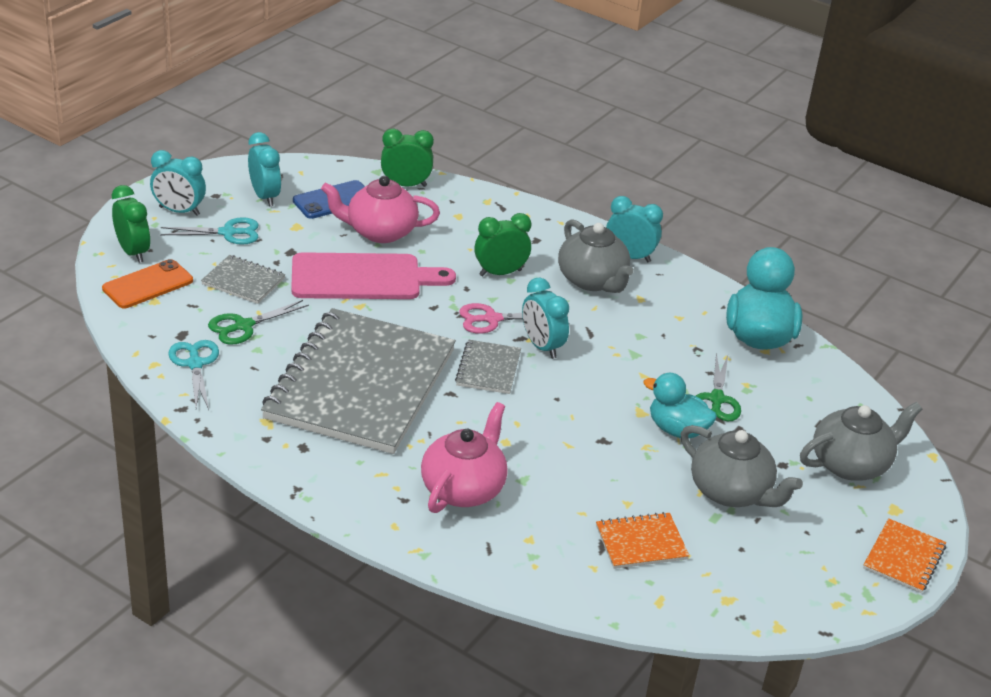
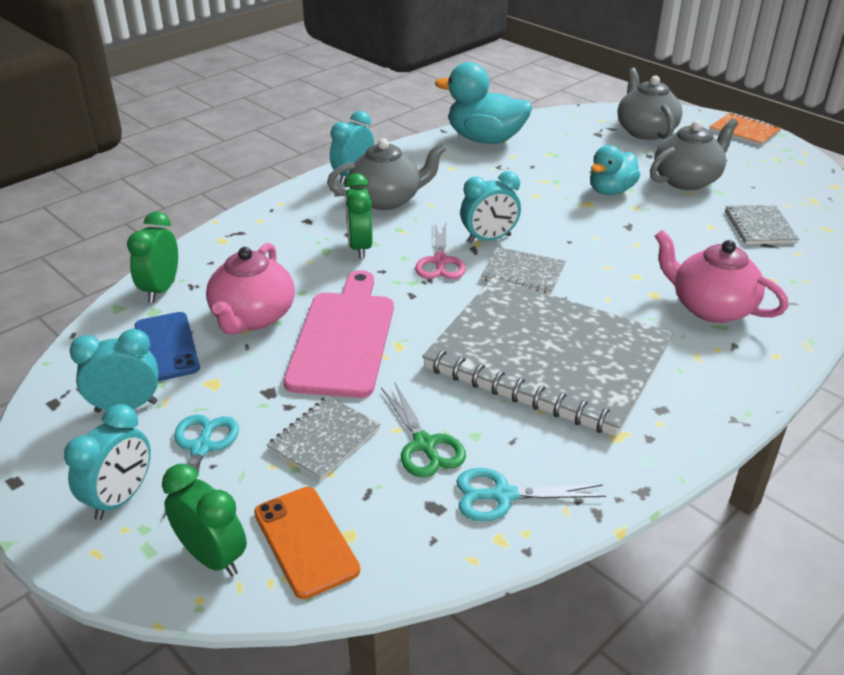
camera: 75 degrees left, 0 degrees up
(133, 252) = (213, 557): green clock -> green clock turned 60 degrees clockwise
(641, 543) = (760, 227): orange notebook -> grey notebook
(716, 399) = (569, 168): green scissors -> none

